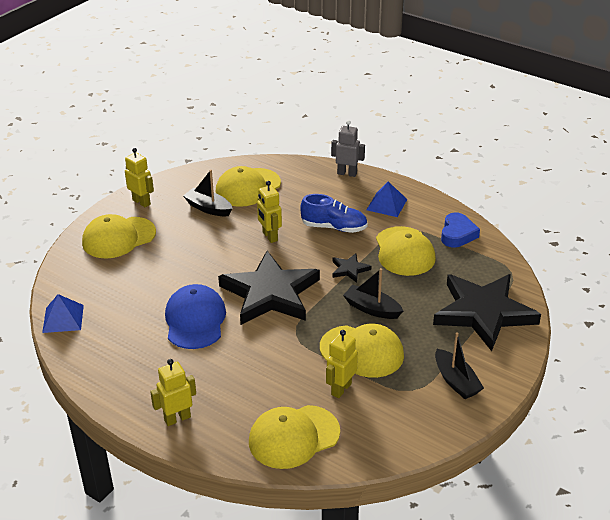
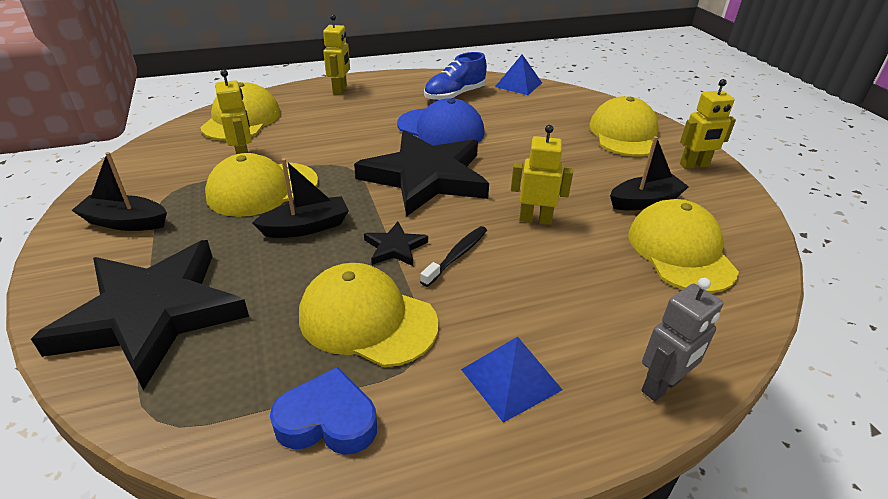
camera: 125 degrees right, 0 degrees up
(331, 248) = (457, 255): none -> black toothbrush
(334, 227) = (502, 282): blue shoe -> blue shoe (455, 95)
(457, 234) = (328, 420): blue heart -> blue heart turned 135 degrees clockwise

